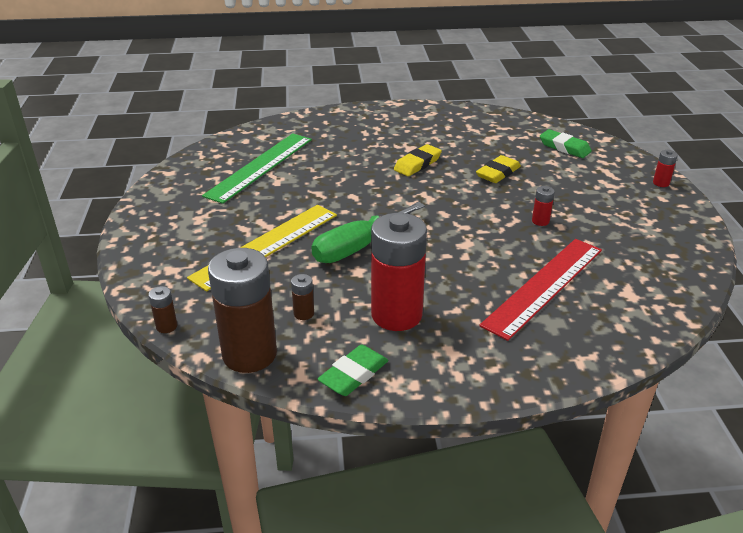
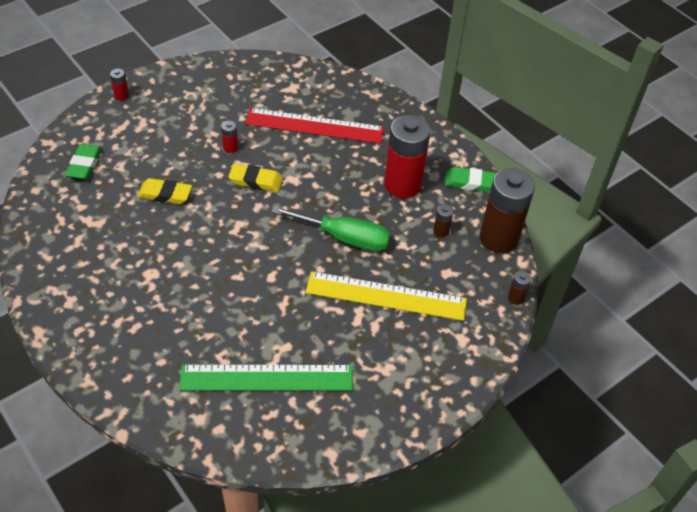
camera: 125 degrees left, 15 degrees up
(417, 164) = (182, 255): yellow eraser -> yellow eraser (255, 180)

